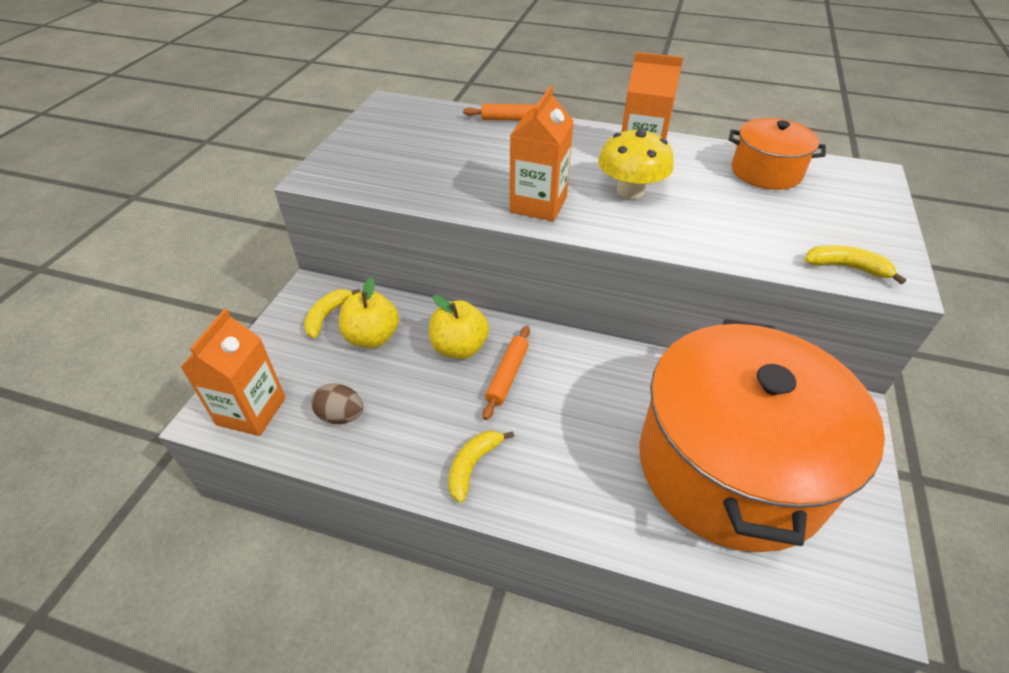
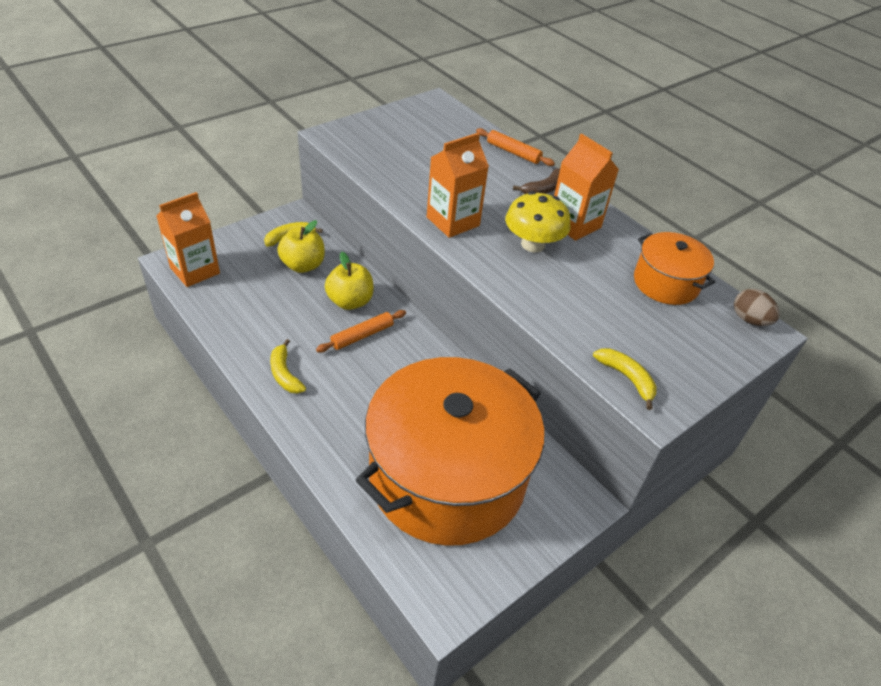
camera: 30 degrees right, 0 degrees up
(341, 416) = (239, 301): brown egg -> brown egg (749, 320)
(473, 465) = (285, 374): yellow banana -> yellow banana turned 90 degrees counterclockwise
(578, 139) = (543, 189): none -> brown banana

